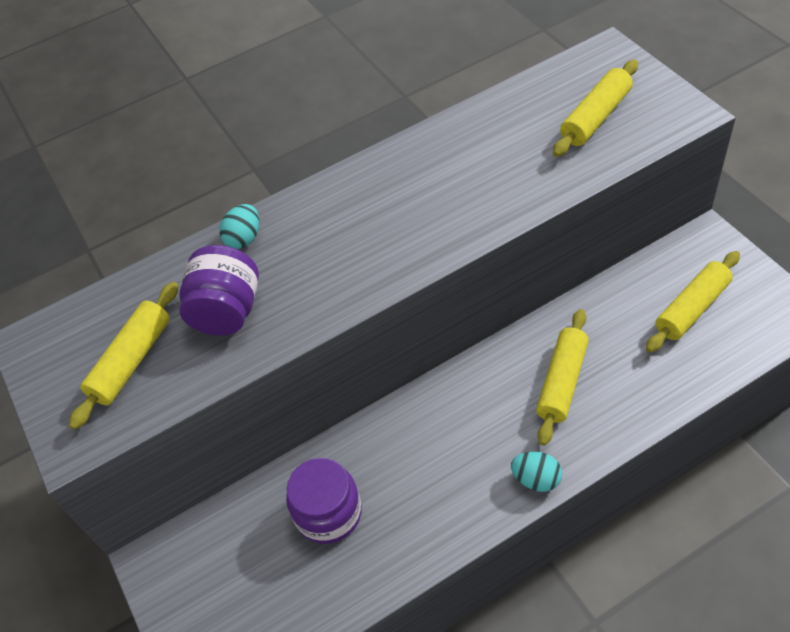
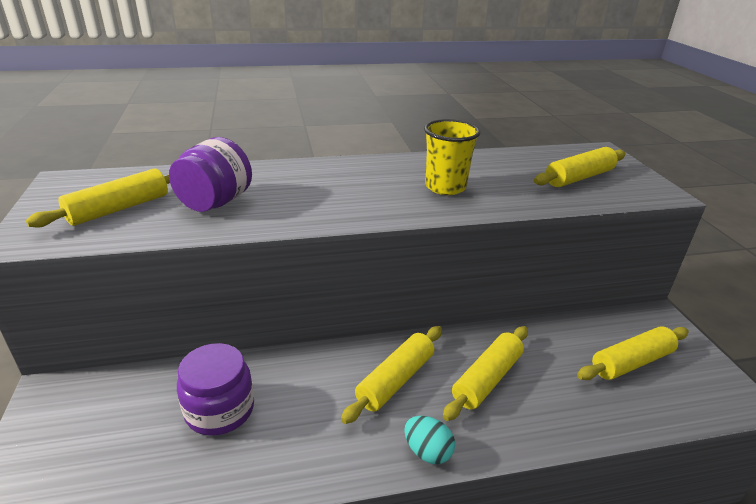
camera: 10 degrees right, 20 degrees down
(244, 238) = (263, 171): turquoise egg -> none
(458, 190) = (445, 187): none -> yellow cup
(476, 417) = (395, 380): none -> yellow rolling pin

